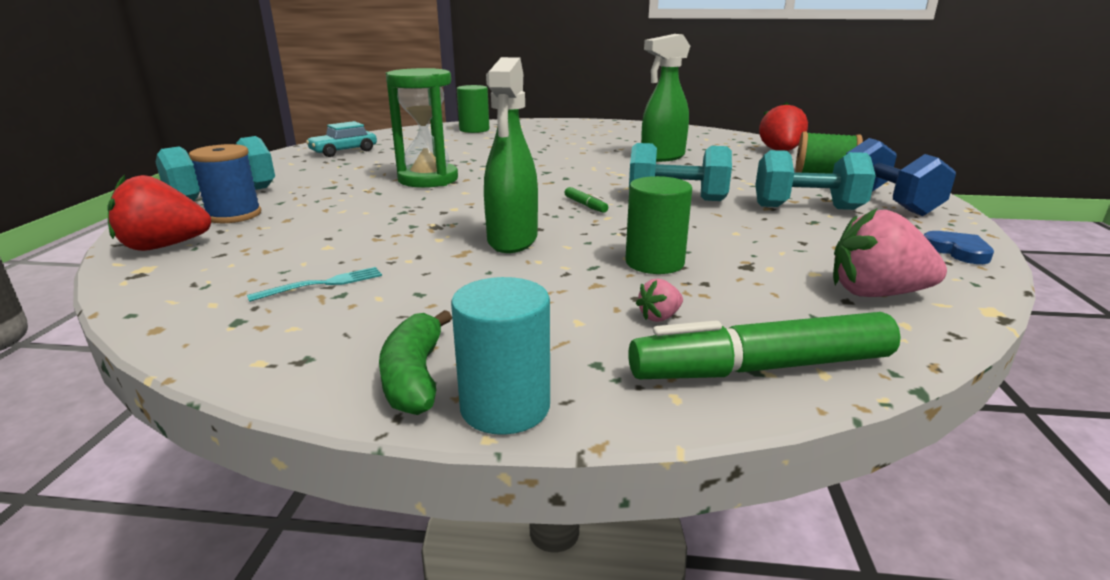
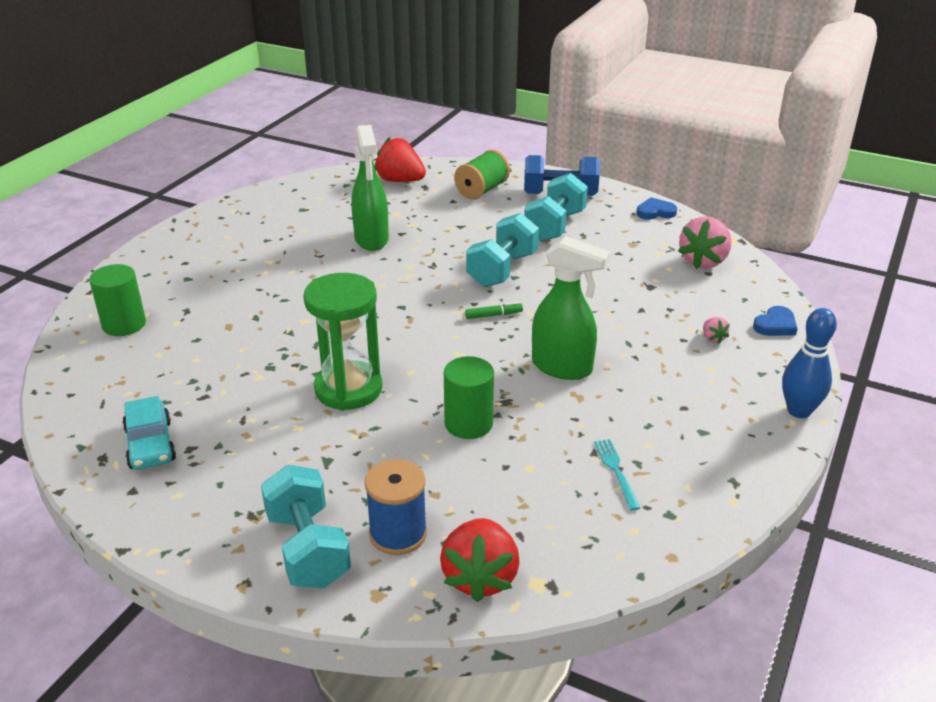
camera: 70 degrees left, 10 degrees up
(415, 377) = (764, 438): green banana -> none
(505, 407) = (799, 411): turquoise cylinder -> blue bowling pin
(654, 263) = (632, 317): green cylinder -> green cylinder (468, 423)
(761, 368) = (775, 325): green marker -> blue heart

